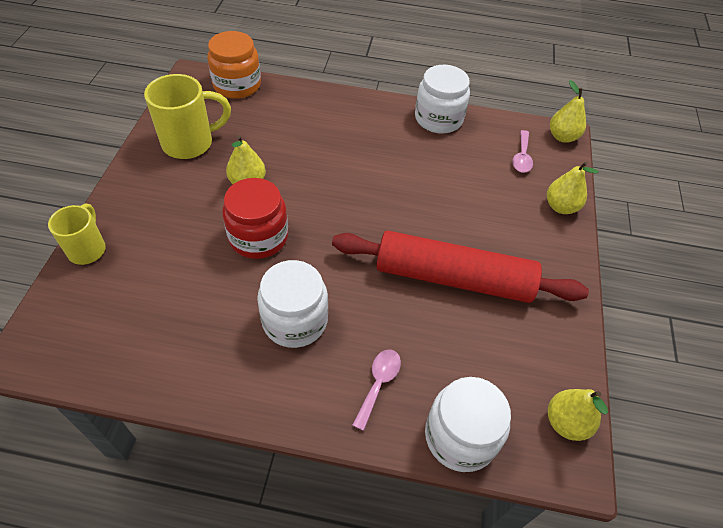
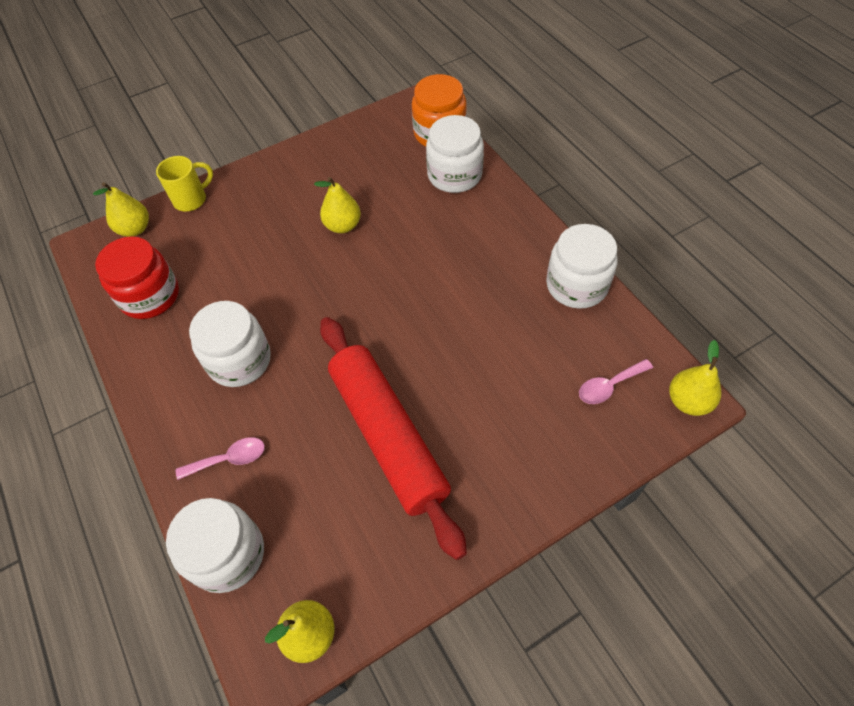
camera: 55 degrees right, 5 degrees up
(190, 143) = (344, 162): yellow mug -> none
(258, 237) = (296, 276): red jar -> red jar (150, 296)
(283, 104) = (454, 175): none -> white jar
(561, 207) = (578, 465): yellow pear -> yellow pear (135, 229)

